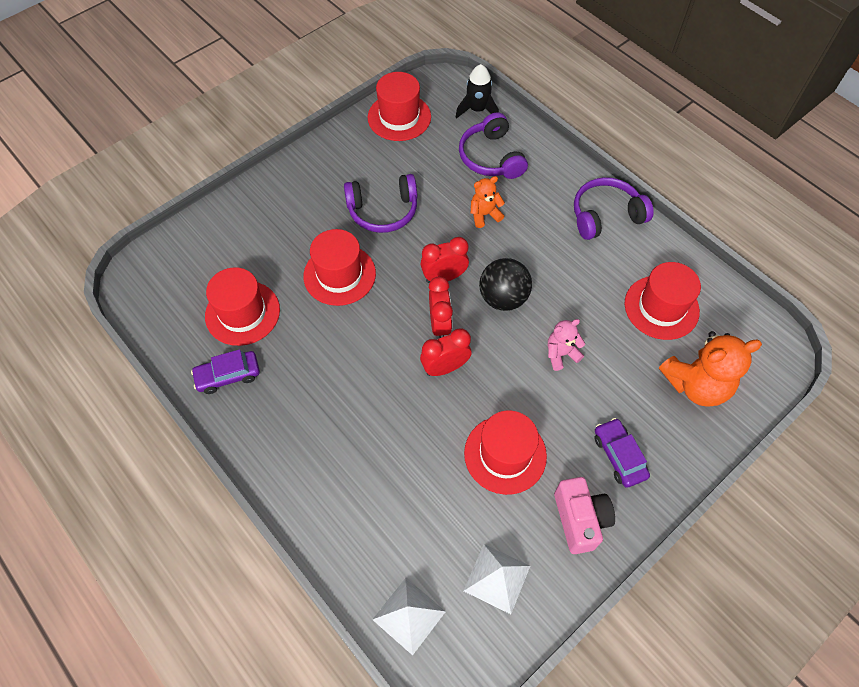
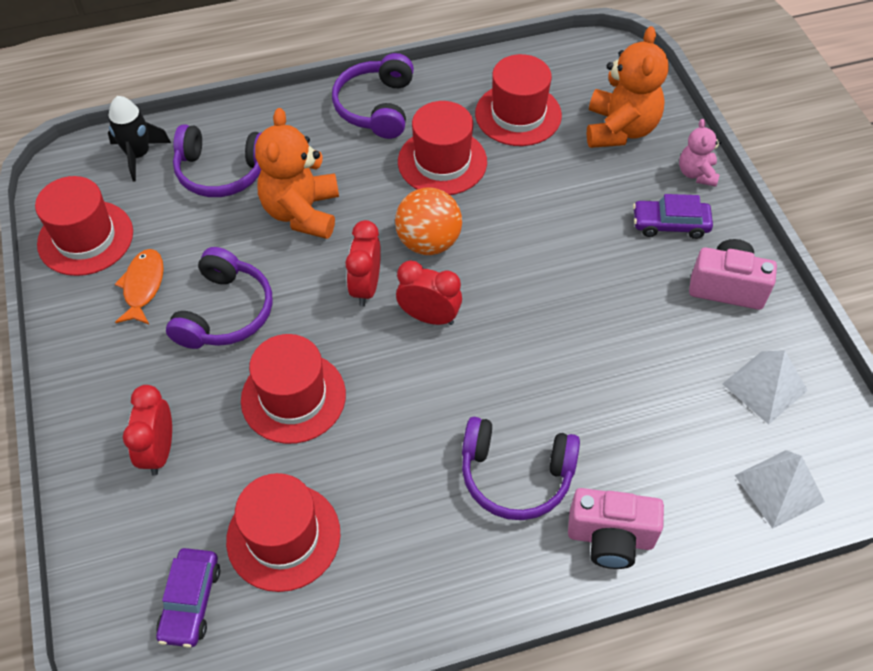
camera: 65 degrees left, 5 degrees down
(228, 375) = (374, 587): purple car -> purple car (191, 601)
(317, 505) = (610, 538): none -> pink camera
(340, 426) = (516, 475): none -> purple headphones
(380, 161) = (143, 286): none -> orange fish
(445, 367) = (490, 334): red clock -> red clock (159, 451)
(484, 215) = (302, 212): orange teddy bear -> orange teddy bear, size x1.82
(503, 298) = (428, 242): black ball -> orange ball
(505, 454) = (626, 321): red hat -> red hat (442, 162)
(561, 354) = (529, 220): pink teddy bear -> pink teddy bear (696, 173)

